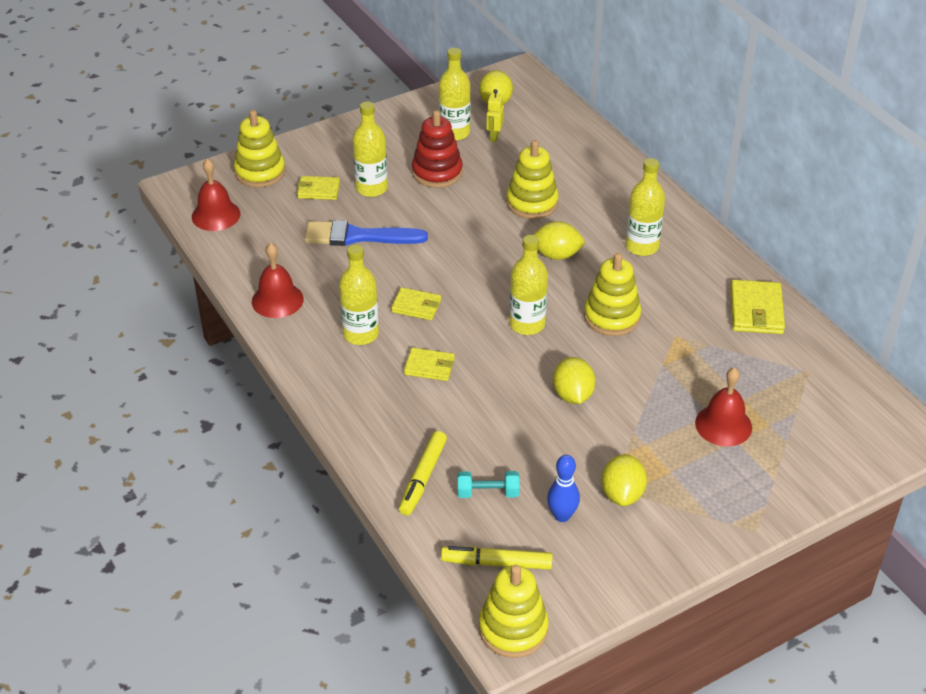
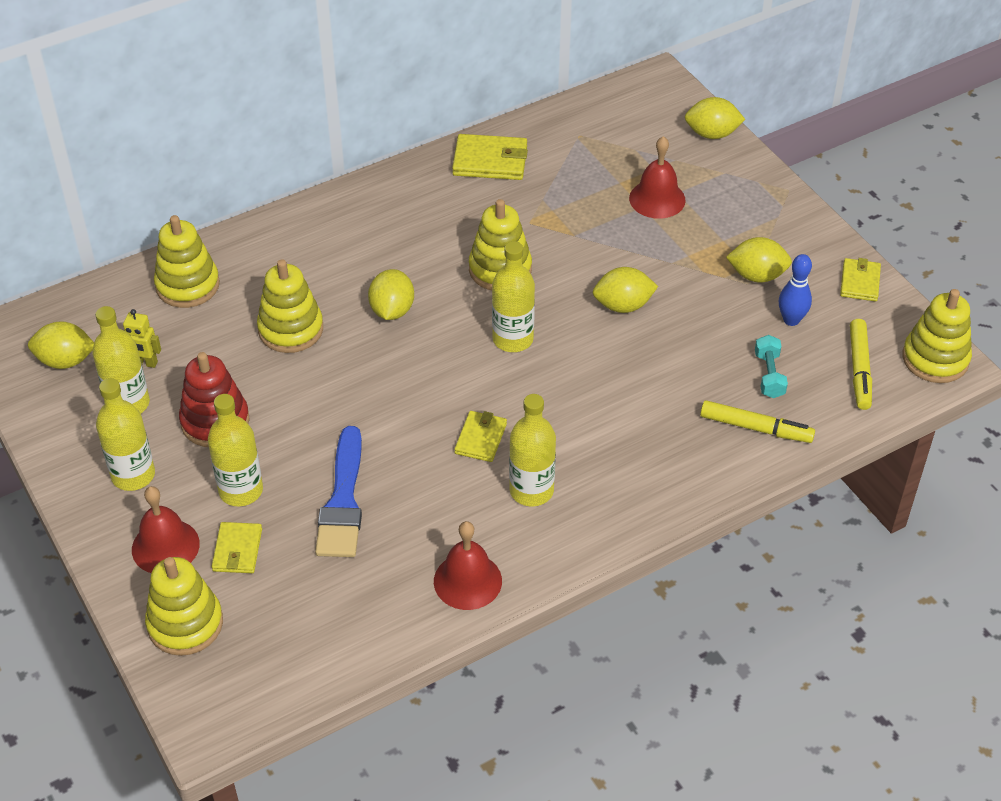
camera: 90 degrees left, 5 degrees up
(216, 215) = (281, 670): red bell -> red bell (165, 546)
(429, 366) = (585, 425): yellow wallet -> yellow wallet (860, 282)
(576, 150) = (187, 285): none -> yellow stacking toy
(641, 246) = (381, 238): yellow bottle -> yellow bottle (133, 475)
(834, 473) = (712, 134): none -> yellow lemon

